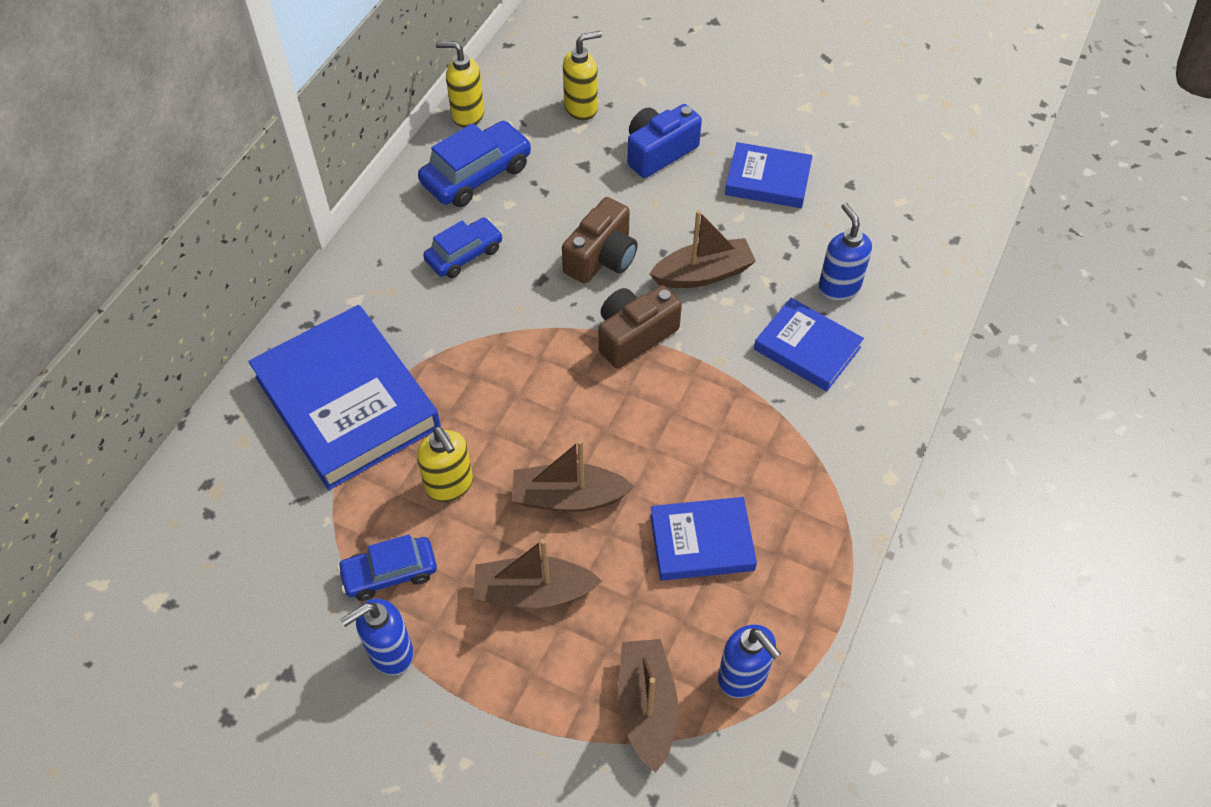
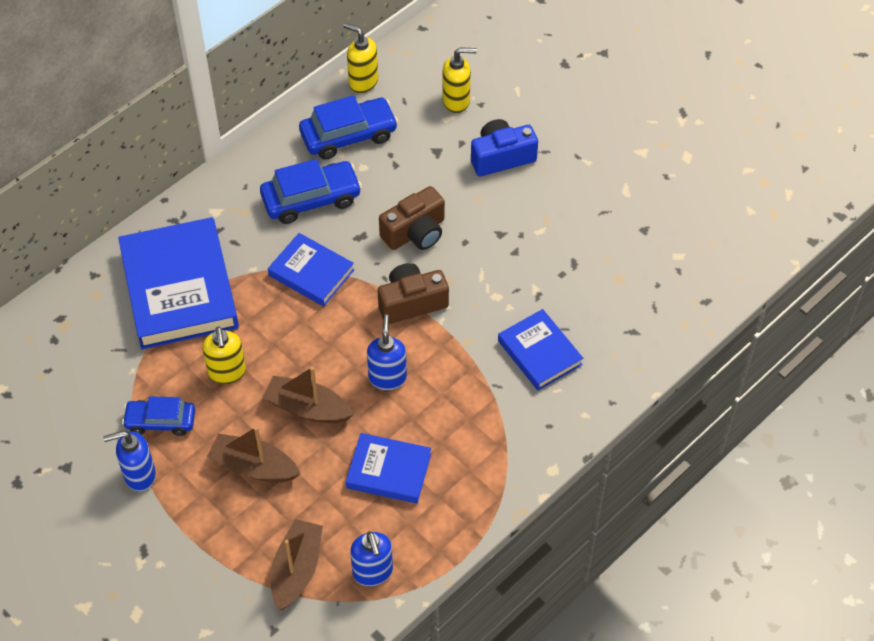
camera: 20 degrees right, 0 degrees up
(464, 255) = (311, 199): blue car -> blue car, size x1.51
(703, 274) = (488, 269): brown boat -> none
(768, 180) = (578, 206): blue book -> blue book (311, 273)
(839, 287) = (590, 311): blue soap dispenser -> blue soap dispenser (387, 377)

